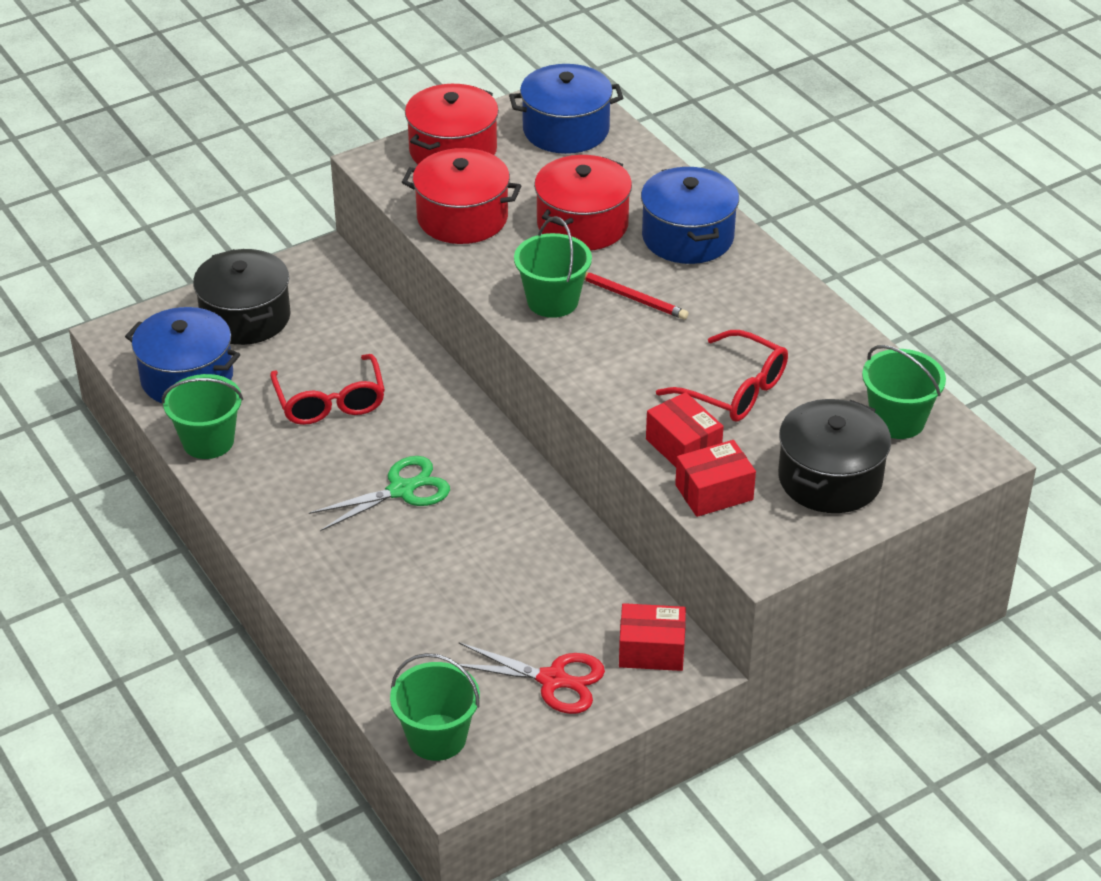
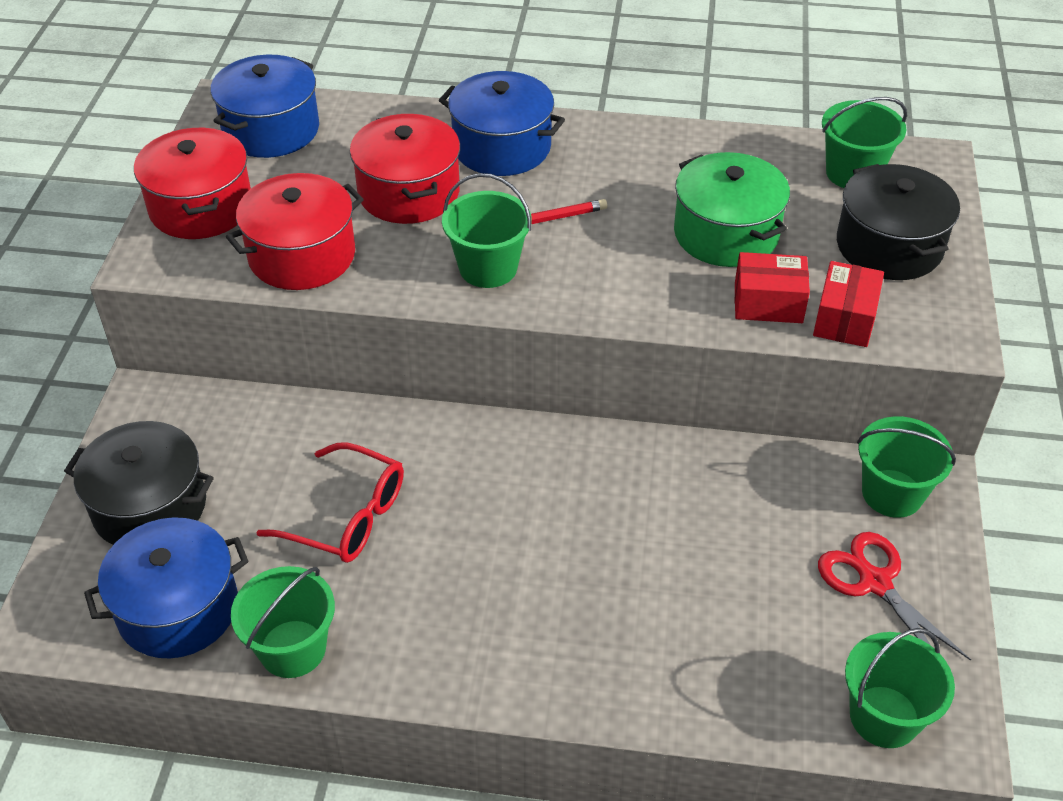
camera: 50 degrees left, 5 degrees up
(401, 490) = (525, 538): green scissors -> none
(552, 680) = (875, 583): red scissors -> red scissors turned 90 degrees counterclockwise
(651, 650) = (892, 493): red box -> green bucket
(734, 390) = (726, 233): red glasses -> green pot

